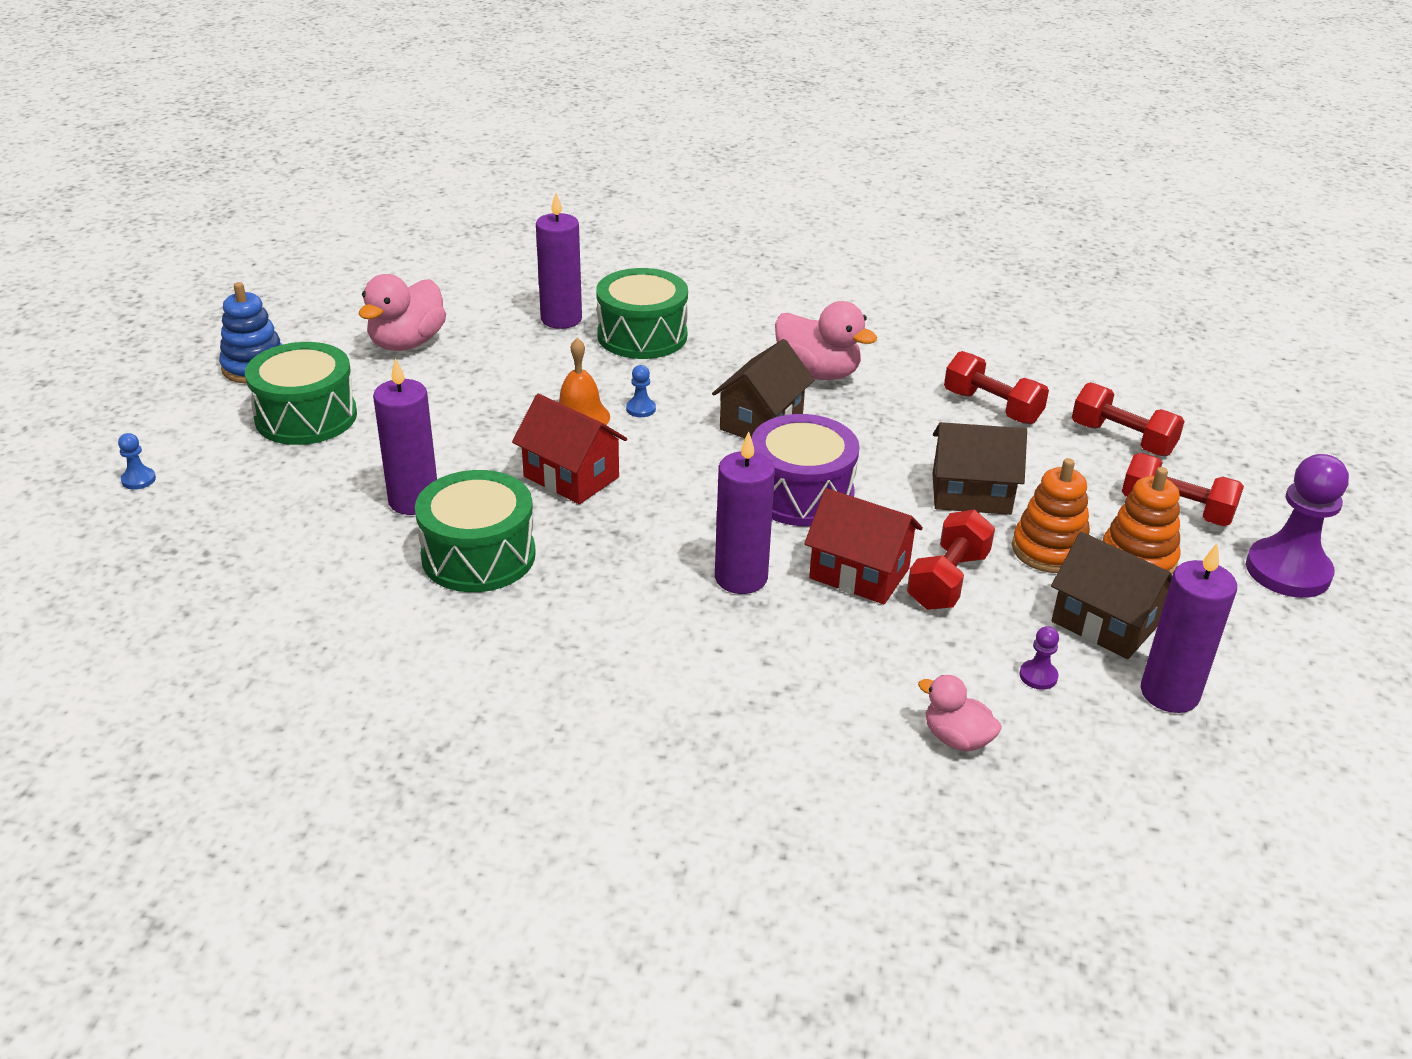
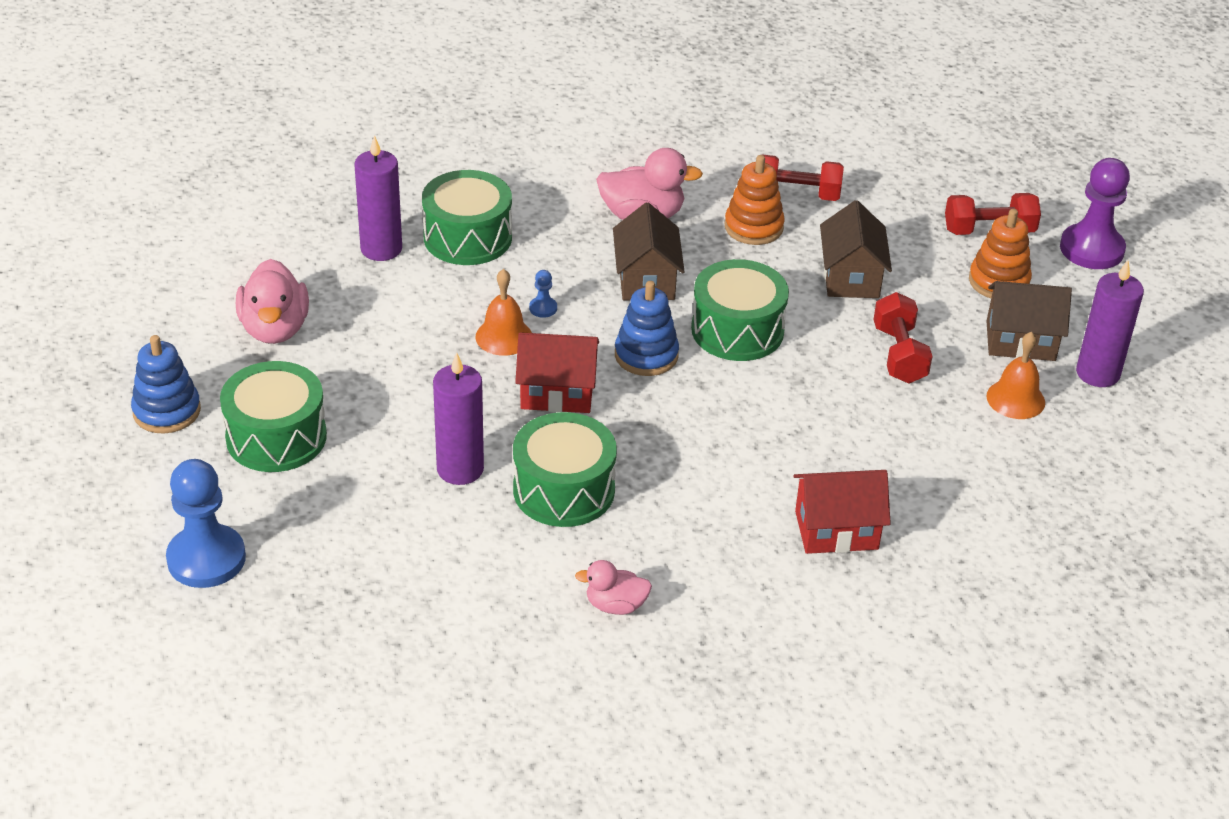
camera: 35 degrees left, 5 degrees up
(138, 480) = (206, 559): blue pawn -> blue pawn, size x2.39
(688, 480) = (646, 355): none -> blue stacking toy
(741, 578) = (765, 417): purple candle -> none
(801, 494) = (737, 330): purple drum -> green drum
(859, 573) = (839, 376): red house -> red house (836, 530)
(956, 738) = (1008, 467): pink duck -> pink duck (615, 605)
(971, 494) = (850, 277): brown house -> brown house turned 60 degrees counterclockwise
(1038, 676) = (1015, 399): purple pawn -> orange bell
(1049, 550) = (940, 300): orange stacking toy -> orange stacking toy (753, 227)
(1122, 439) = (907, 185): red dumbbell -> none

